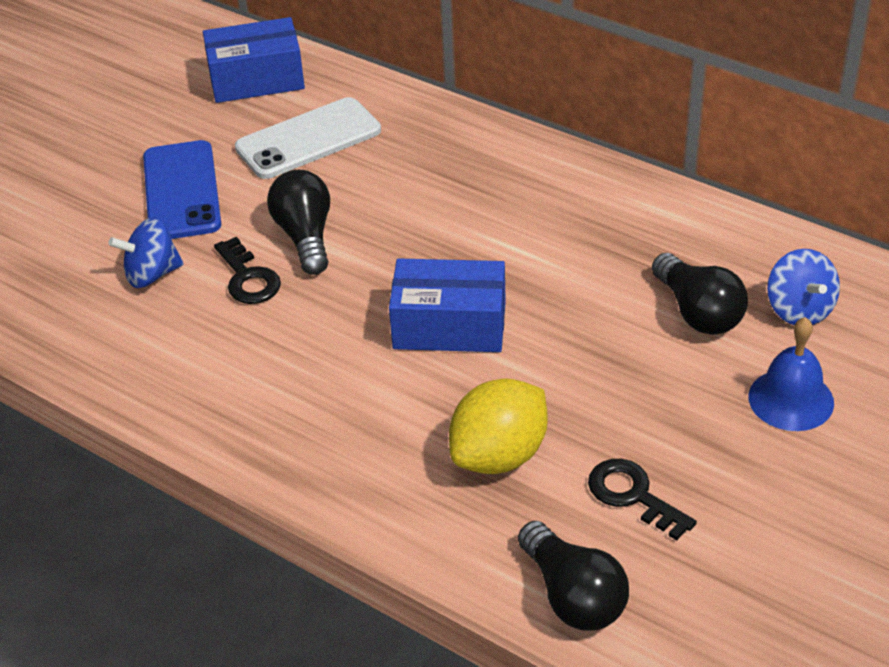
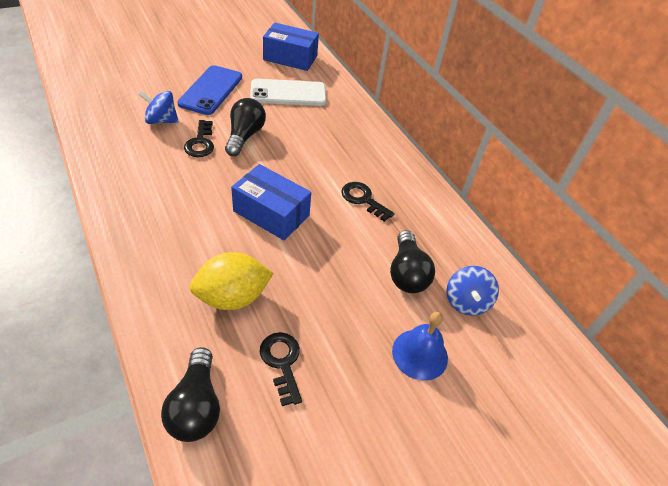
camera: 20 degrees right, 5 degrees up
(559, 244) = (363, 199): none -> black key

